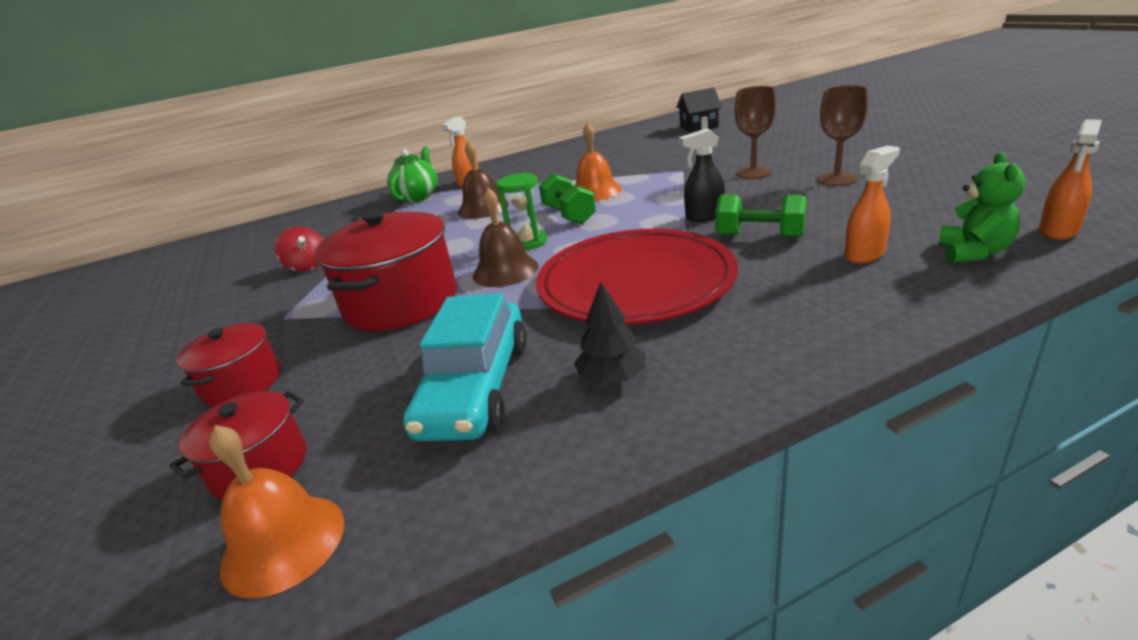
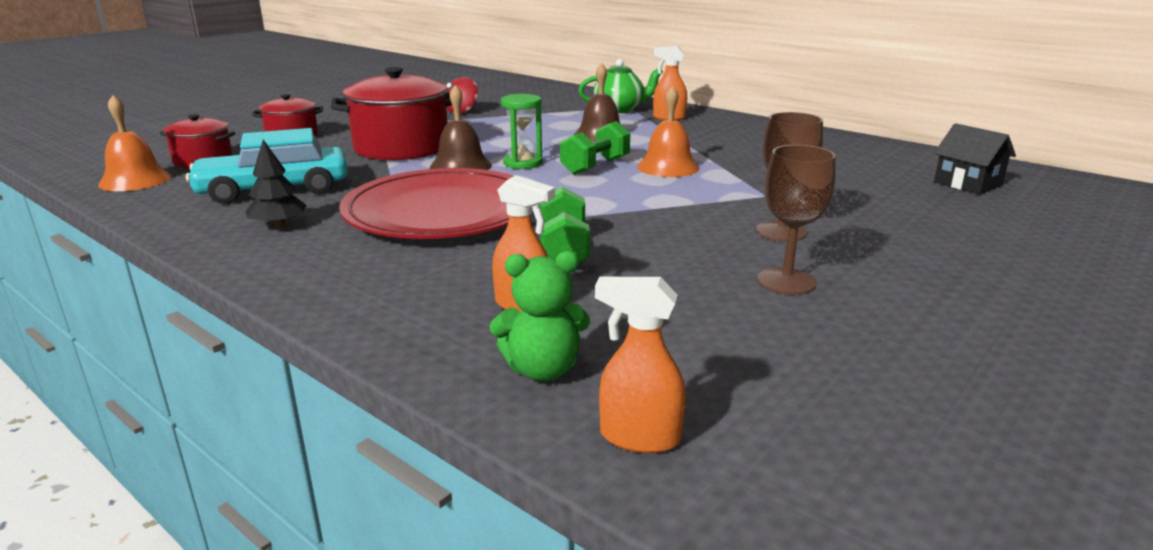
camera: 60 degrees right, 5 degrees down
(704, 216) = (613, 221): black spray bottle -> none

